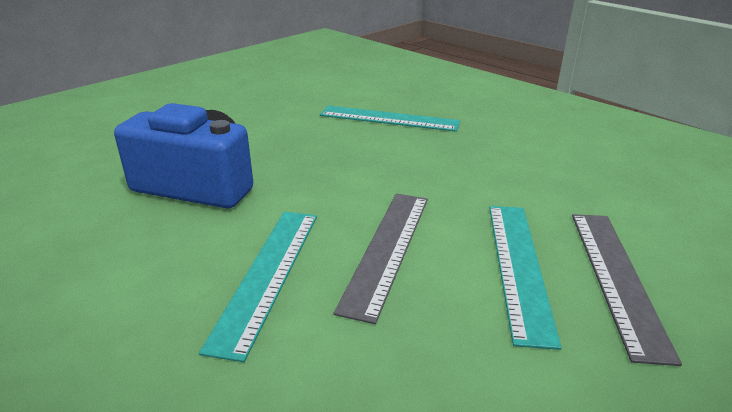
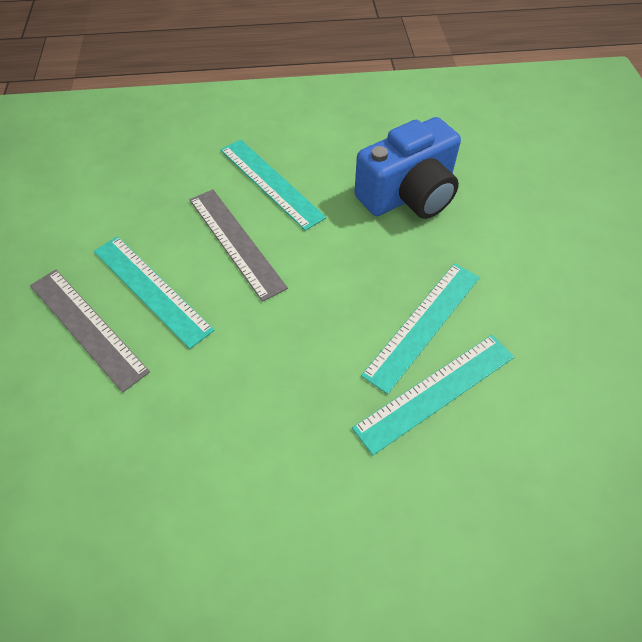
camera: 130 degrees right, 25 degrees up
(344, 136) = (423, 324): none -> turquoise ruler

